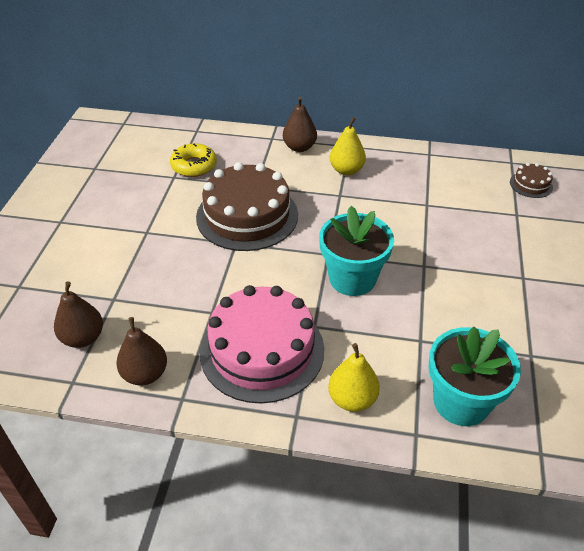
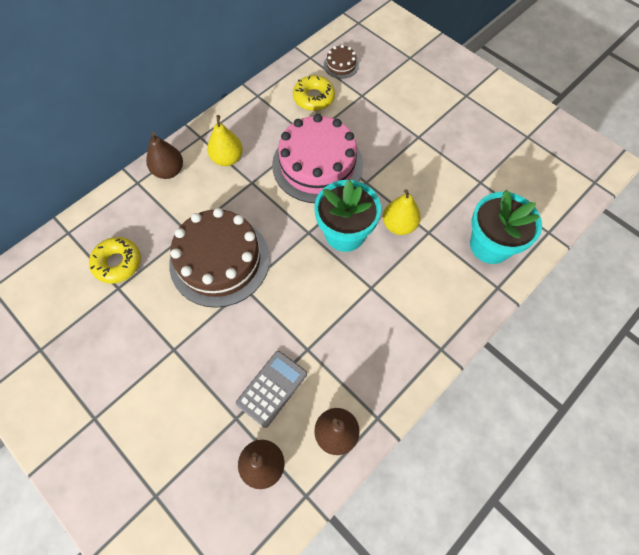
camera: 55 degrees left, 20 degrees up
(156, 308) = (272, 388): none -> grey calculator
(262, 350) = (369, 336): pink cake -> pink cake (317, 164)
(352, 399) = (449, 305): yellow pear -> yellow pear (399, 225)
(471, 186) = (314, 98): none -> yellow donut

